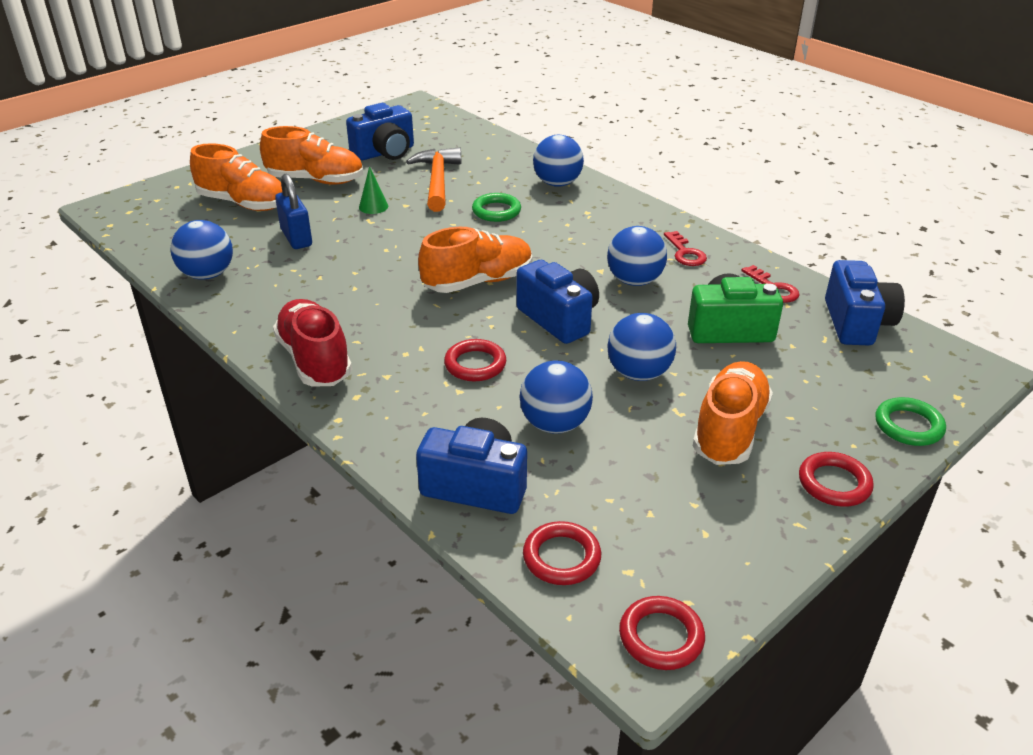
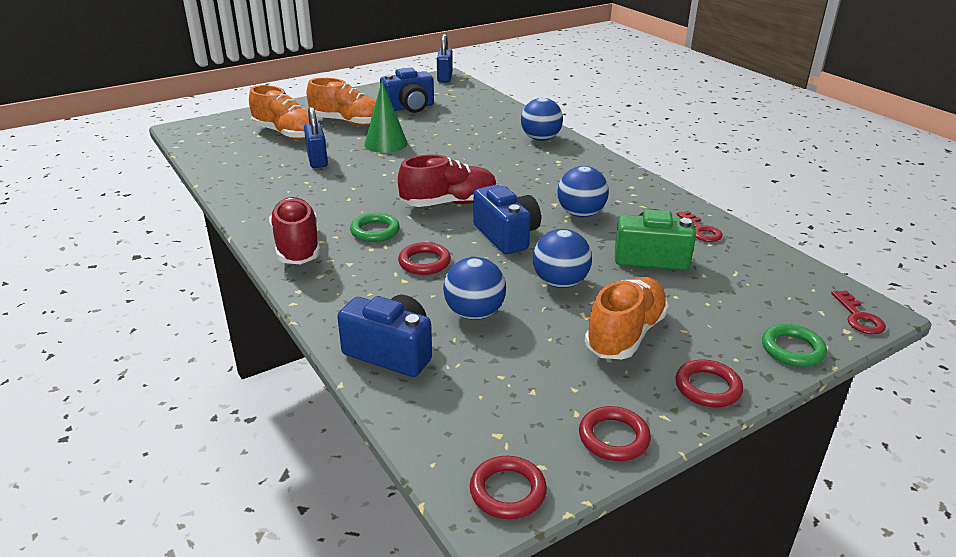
camera: 10 degrees right, 5 degrees down
(207, 275) = (239, 180): blue ball -> none
(373, 206) = (386, 143): green cone -> green cone, size x1.81
(414, 106) = (445, 78): none -> blue padlock
(437, 180) = (443, 129): orange hammer -> none
(478, 282) = (449, 203): orange shoe -> red shoe
(496, 211) = (483, 154): green ring -> green ring (375, 231)
(561, 557) = (443, 416): red ring -> red ring (613, 438)
(685, 253) = (632, 197): red key -> red key (859, 317)
(857, 323) = (768, 263): blue camera -> none

